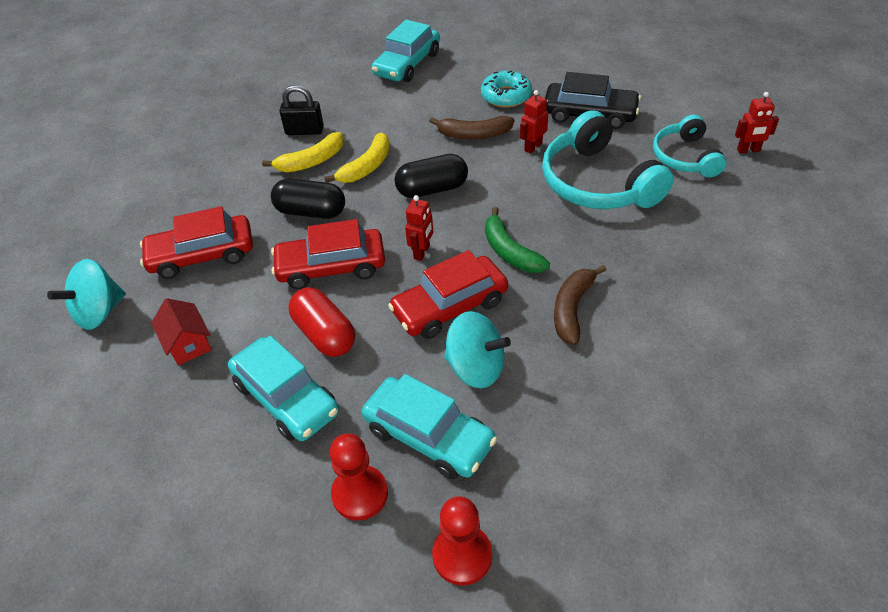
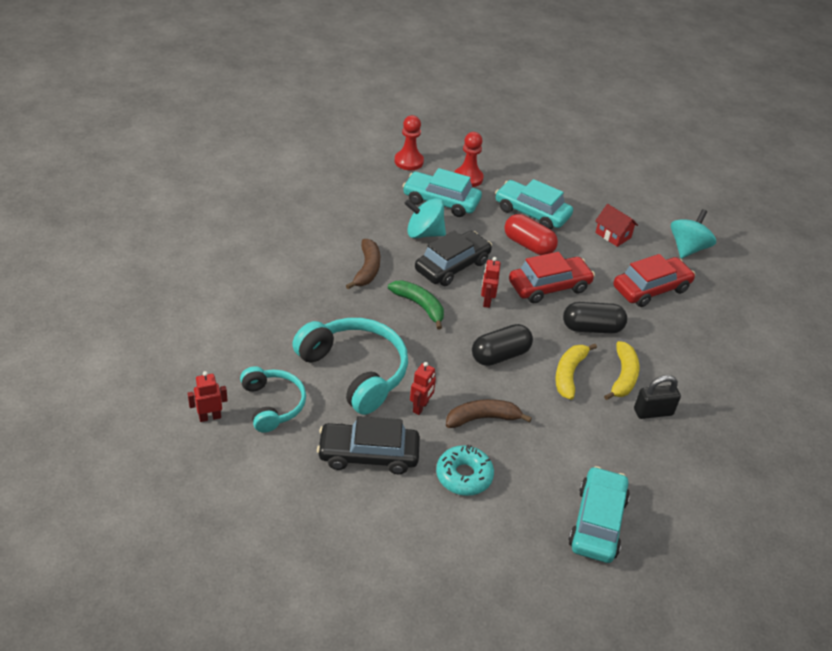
camera: 160 degrees right, 5 degrees down
(311, 161) = (623, 376): yellow banana -> yellow banana turned 150 degrees clockwise
(450, 306) = (452, 266): red car -> black car

